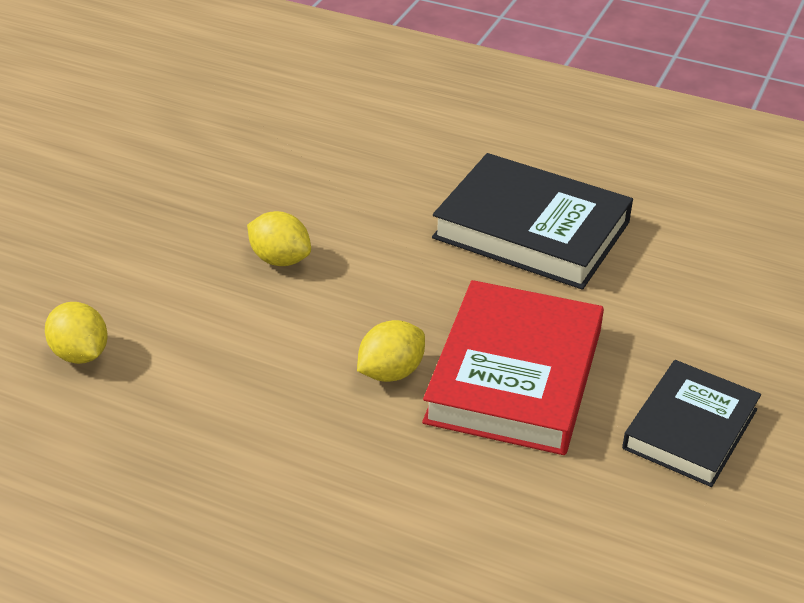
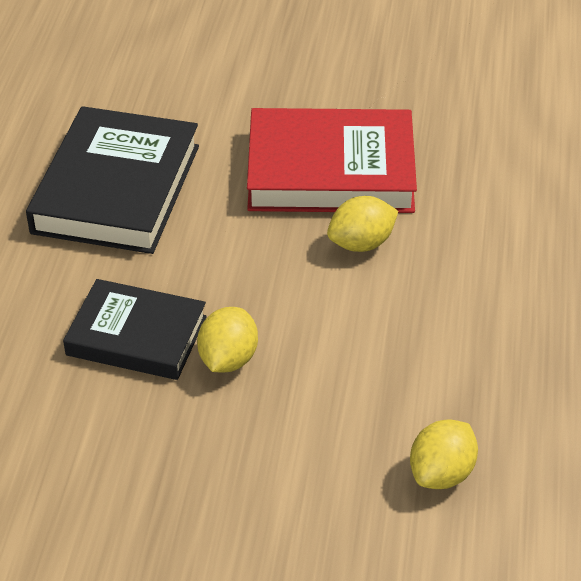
camera: 105 degrees left, 5 degrees up
(391, 372) = (361, 243): yellow lemon -> yellow lemon turned 60 degrees counterclockwise
(690, 429) = (348, 76): black book -> black book (136, 336)

